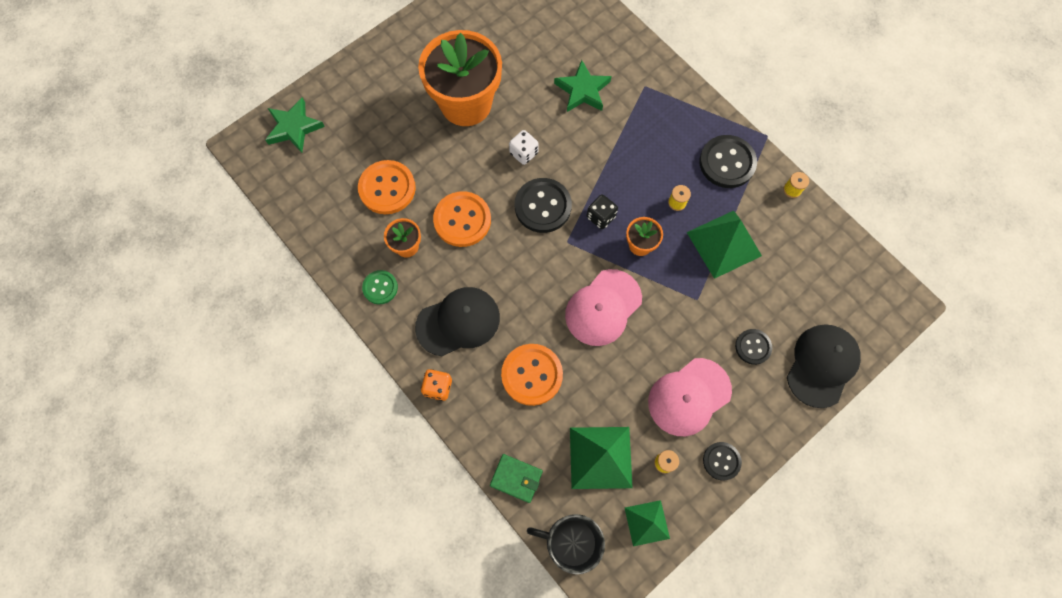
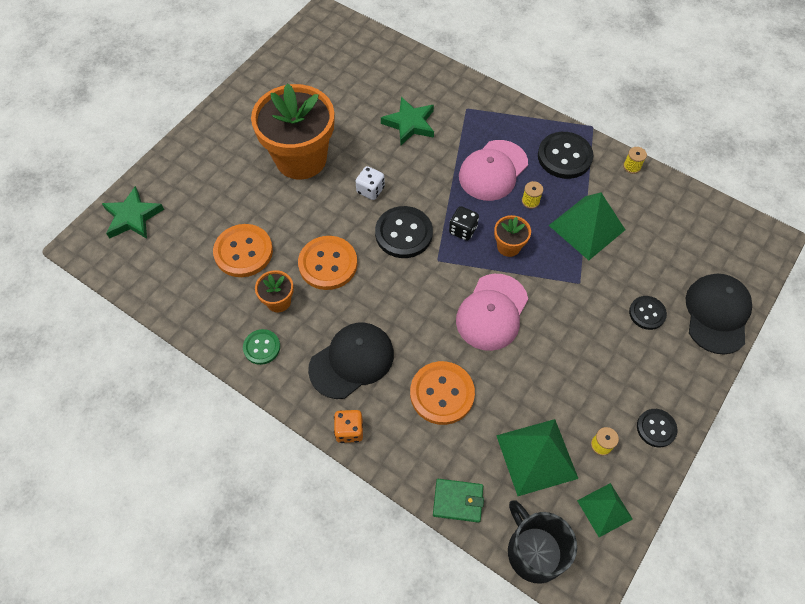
camera: 15 degrees left, 10 degrees down
(571, 542) = (534, 551): black mug -> black mug turned 60 degrees clockwise
(689, 397) = (603, 375): pink cap -> pink cap (493, 170)

